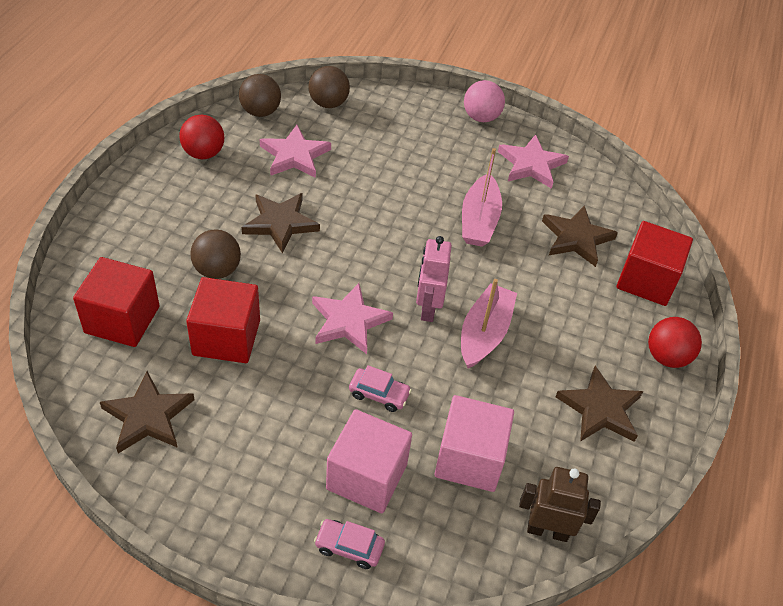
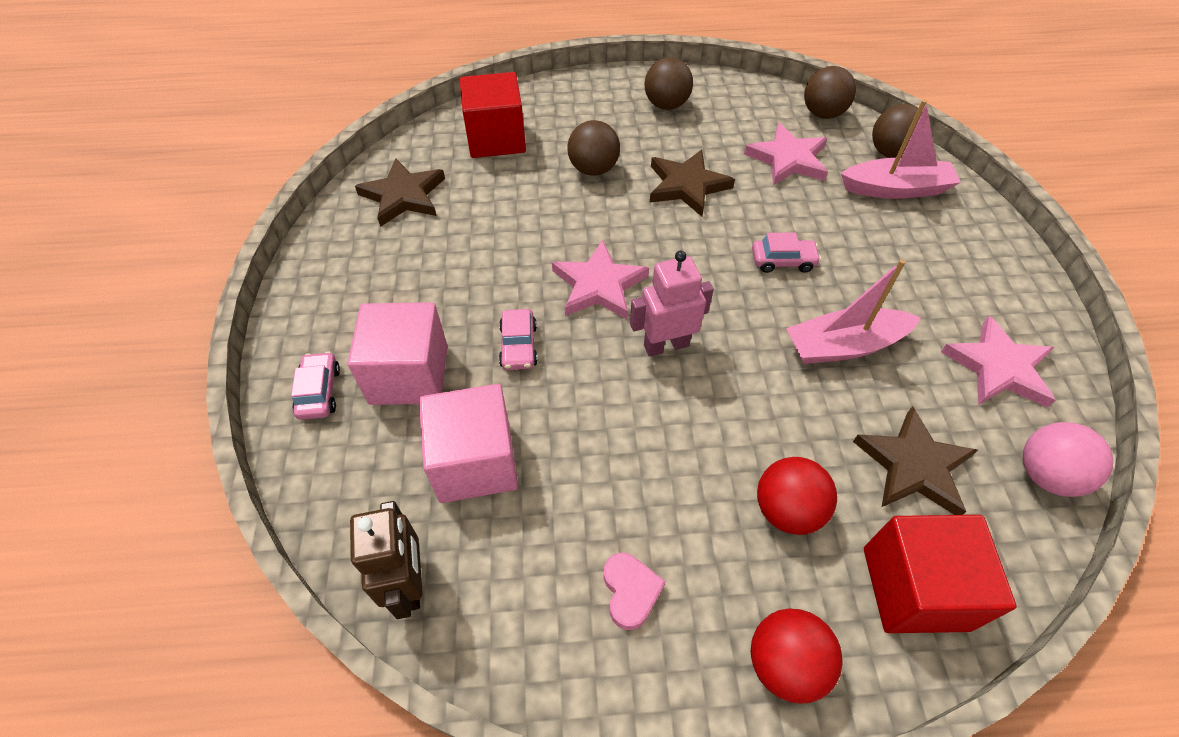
camera: 70 degrees right, 5 degrees up
(174, 190) = (666, 105): none -> brown ball
(203, 153) = (728, 103): red ball -> red ball (787, 510)
(226, 337) = (518, 207): red cube -> none
(391, 211) = (783, 261): none -> pink car
(481, 117) = (1024, 286): pink ball -> pink ball (1046, 475)
(484, 333) = (667, 413): pink boat -> pink boat (895, 189)
(600, 409) = (630, 592): brown star -> pink heart

